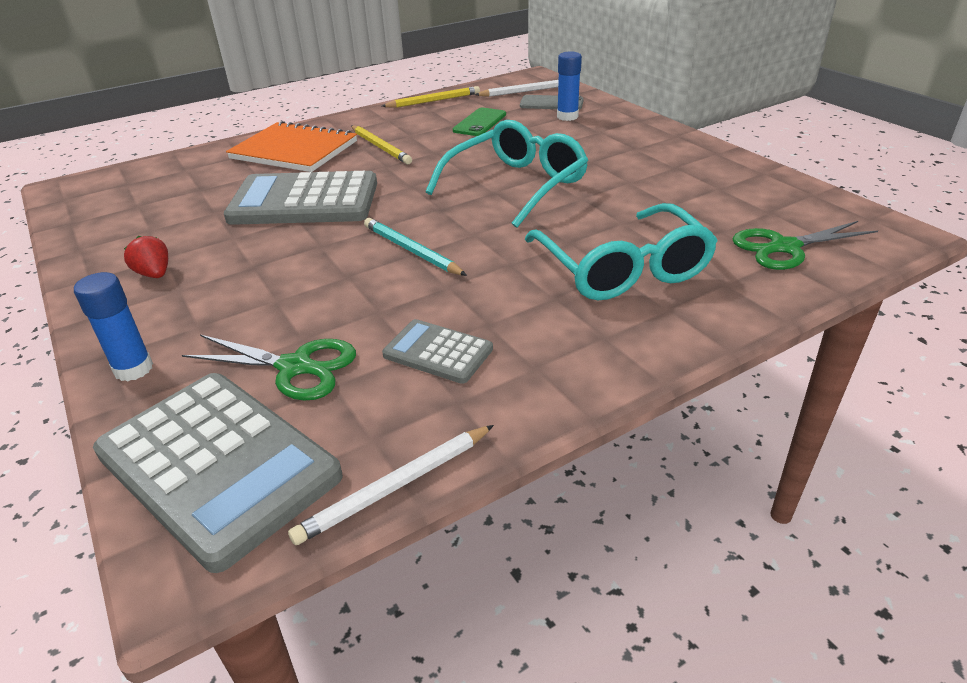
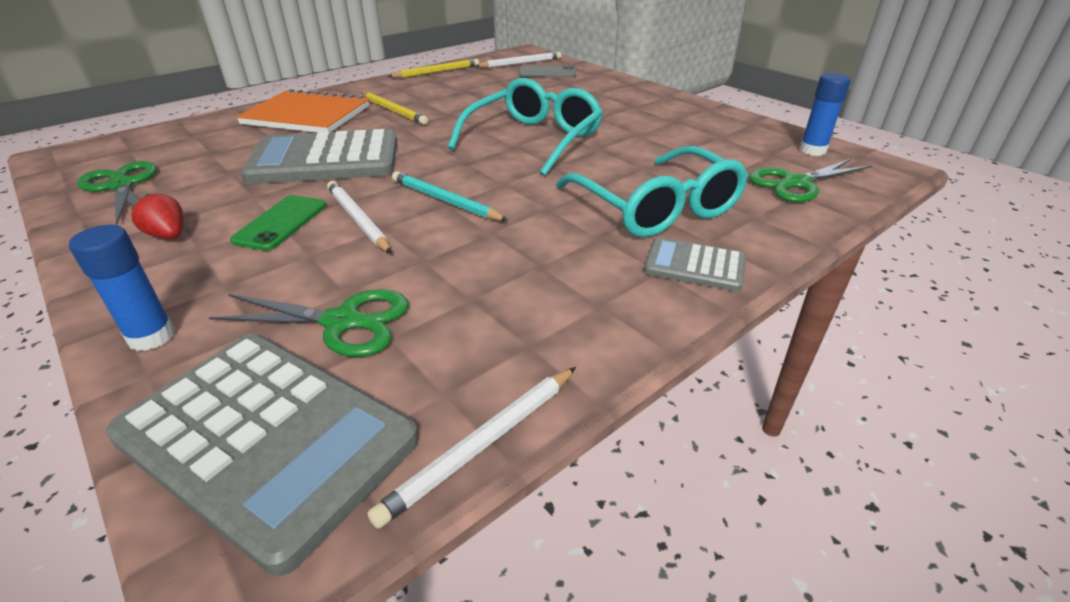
camera: 10 degrees left, 0 degrees up
(117, 221) = (121, 186): none -> green scissors
(325, 266) = (358, 219): none -> white pencil
(438, 352) = (495, 296): grey calculator -> grey calculator (694, 266)
(480, 122) = (485, 89): green phone -> green phone (281, 223)
(567, 117) = (565, 82): blue glue stick -> blue glue stick (812, 150)

